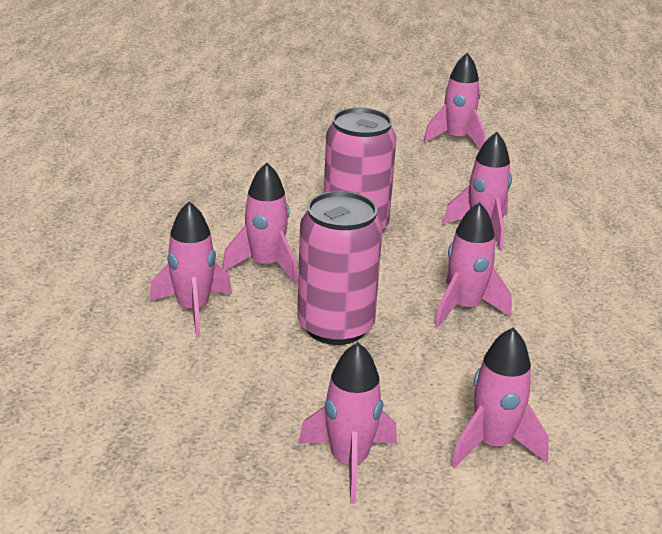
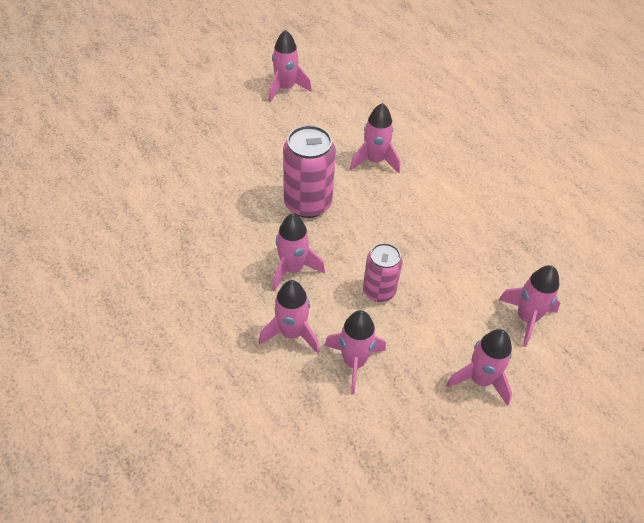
camera: 40 degrees left, 20 degrees up
(335, 326) = (379, 291): pink can -> pink can, size x0.64
(464, 308) = (425, 231): pink rocket -> pink rocket (354, 362)

